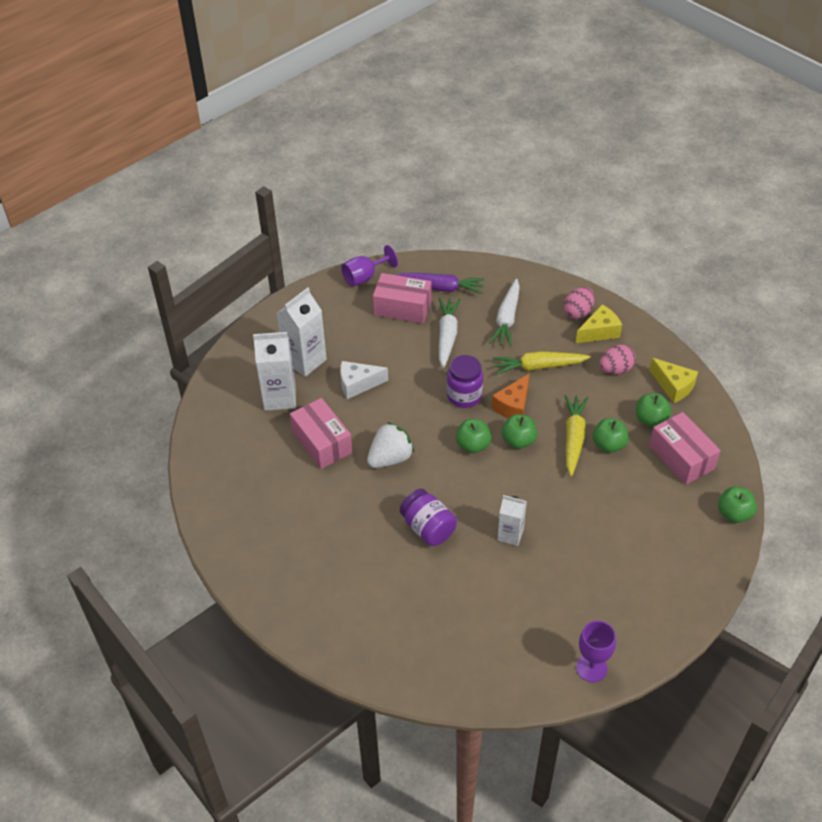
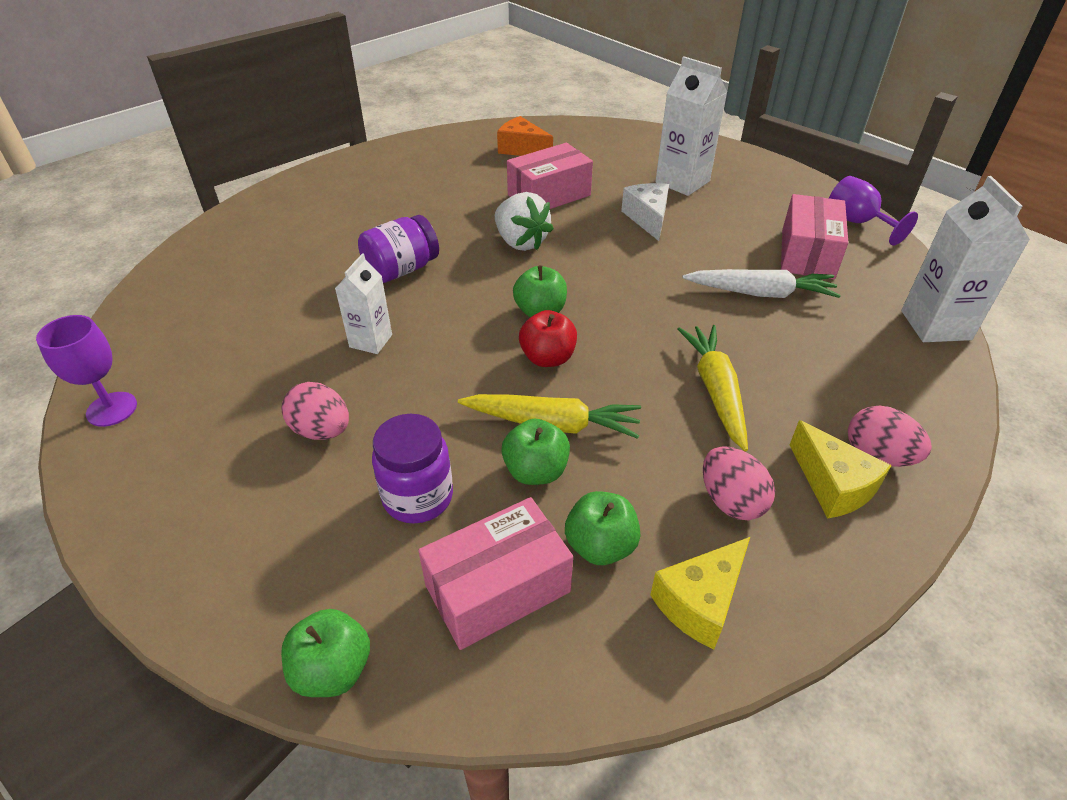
camera: 90 degrees right, 5 degrees down
(280, 397) = (619, 168): white carton -> white carton (935, 325)
(441, 287) = (868, 289): purple carrot -> none
(464, 396) = (637, 306): purple jar -> purple jar (418, 497)
(507, 319) = (823, 358): white carrot -> none
(513, 406) = (621, 356): orange cheese -> orange cheese (522, 149)
(518, 441) = (547, 358): green apple -> red apple
(594, 546) = (321, 430): none -> pink egg

